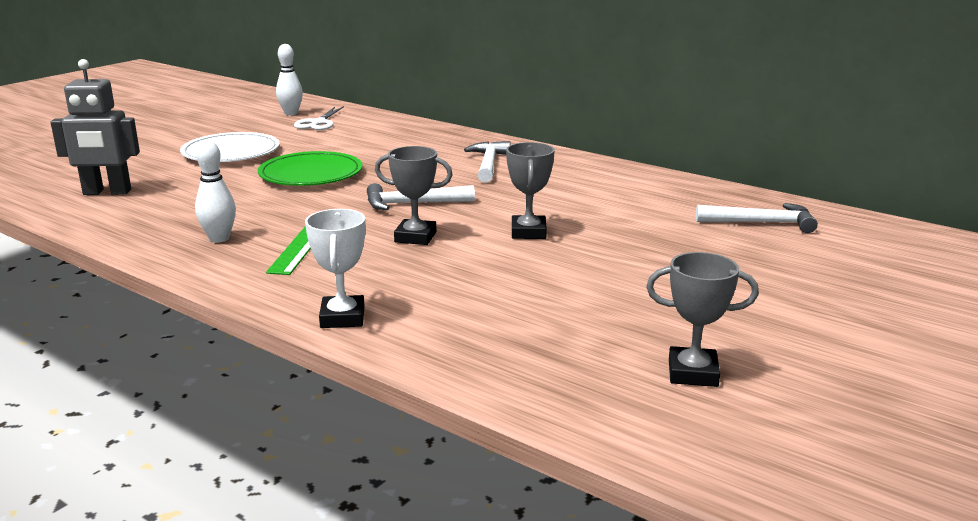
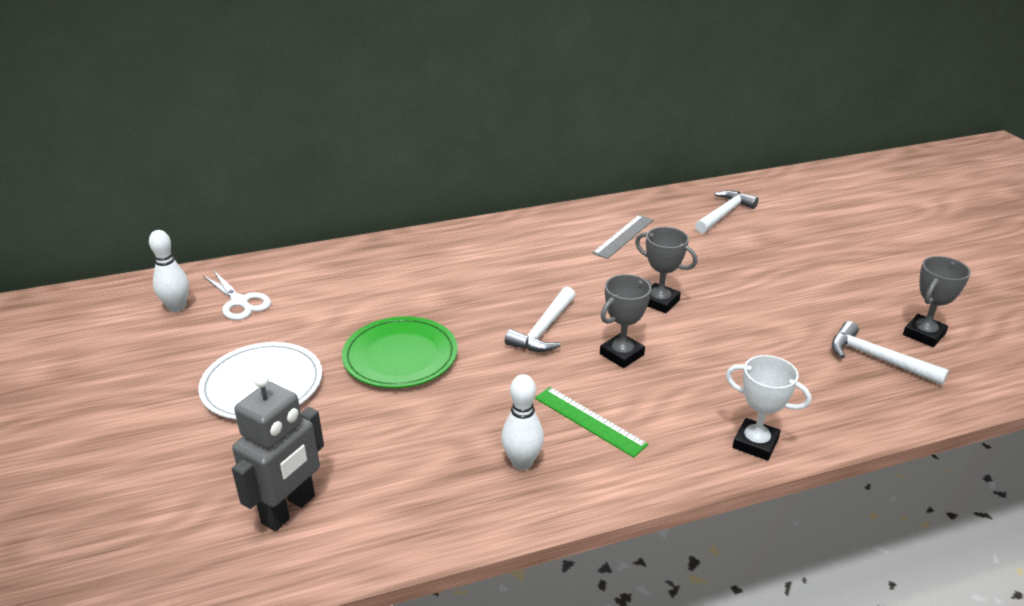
camera: 55 degrees left, 10 degrees up
(488, 164) = (489, 260): white hammer -> white hammer (877, 359)
(622, 195) = (623, 236): none -> grey ruler

